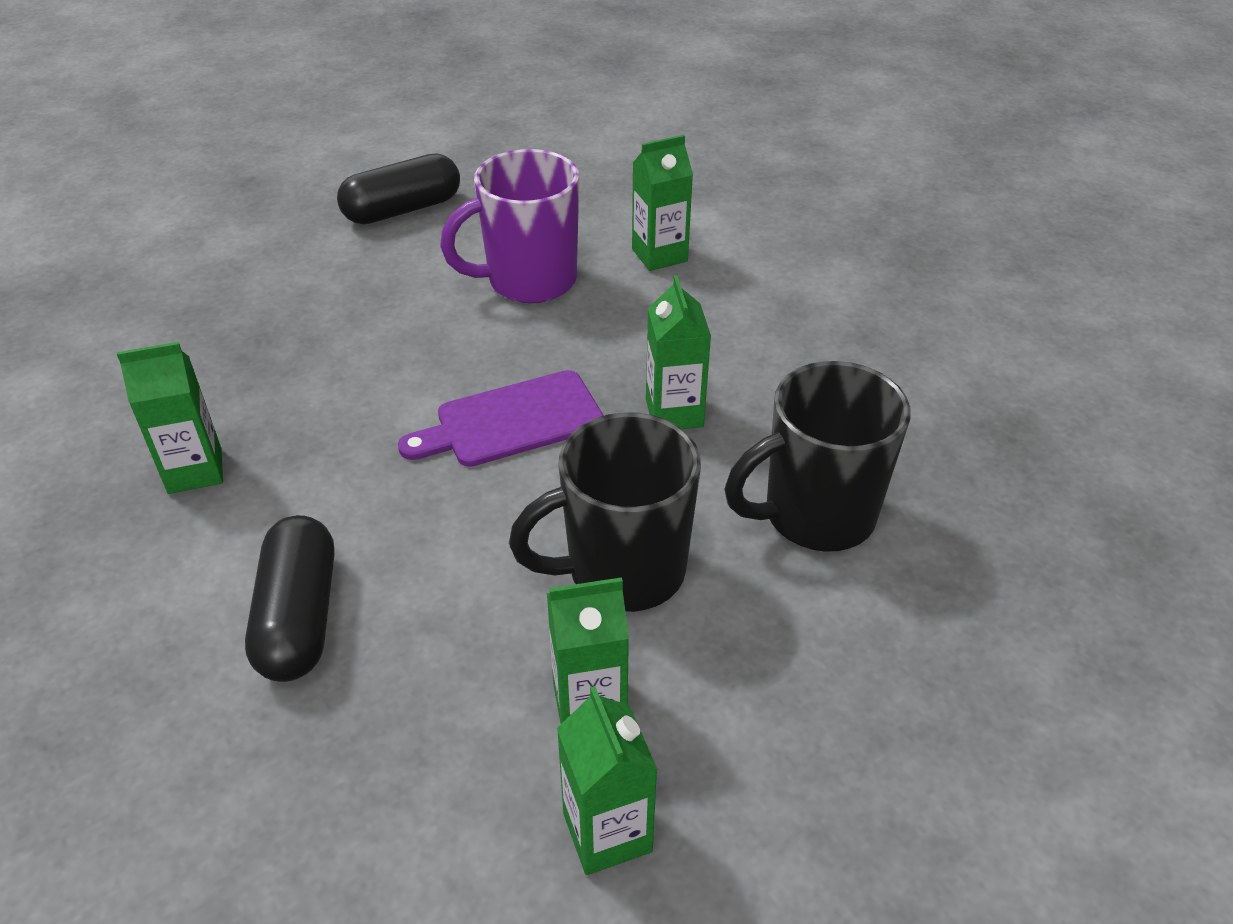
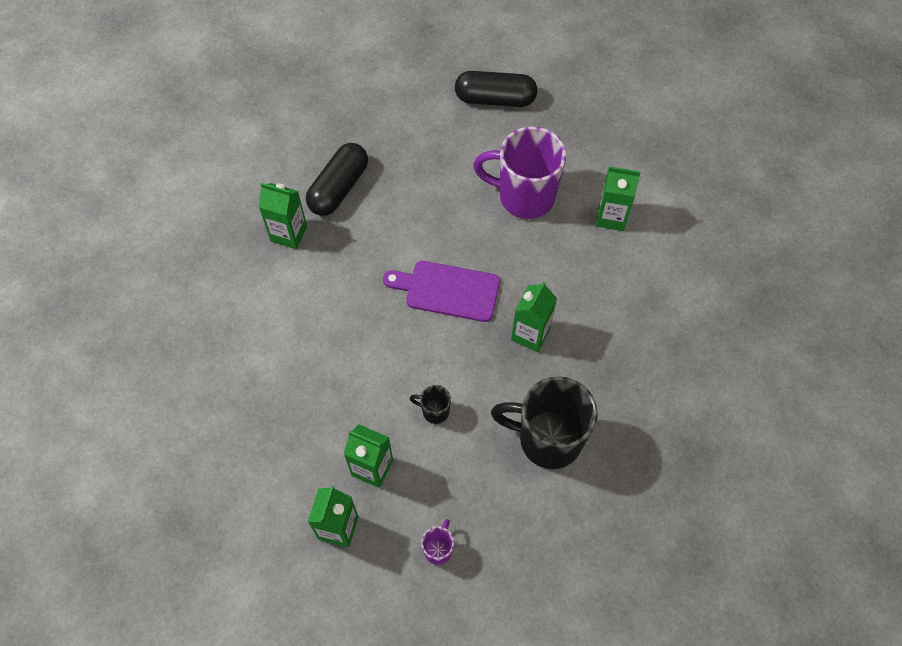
camera: 35 degrees right, 20 degrees up
(299, 617) = (286, 346): black capsule -> black capsule (338, 188)
(622, 572) = (434, 411): black mug -> black mug, size x0.43
(801, 755) = (438, 549): none -> purple mug

